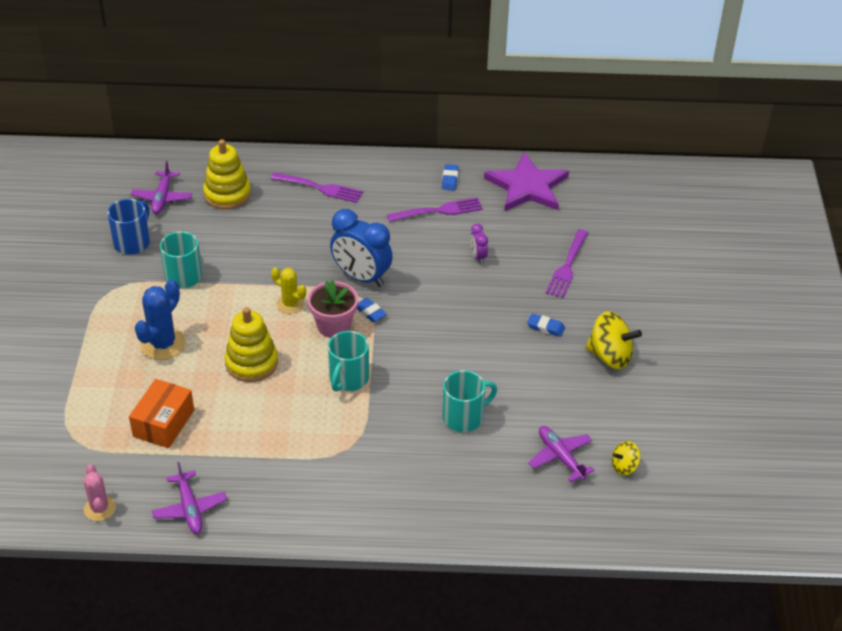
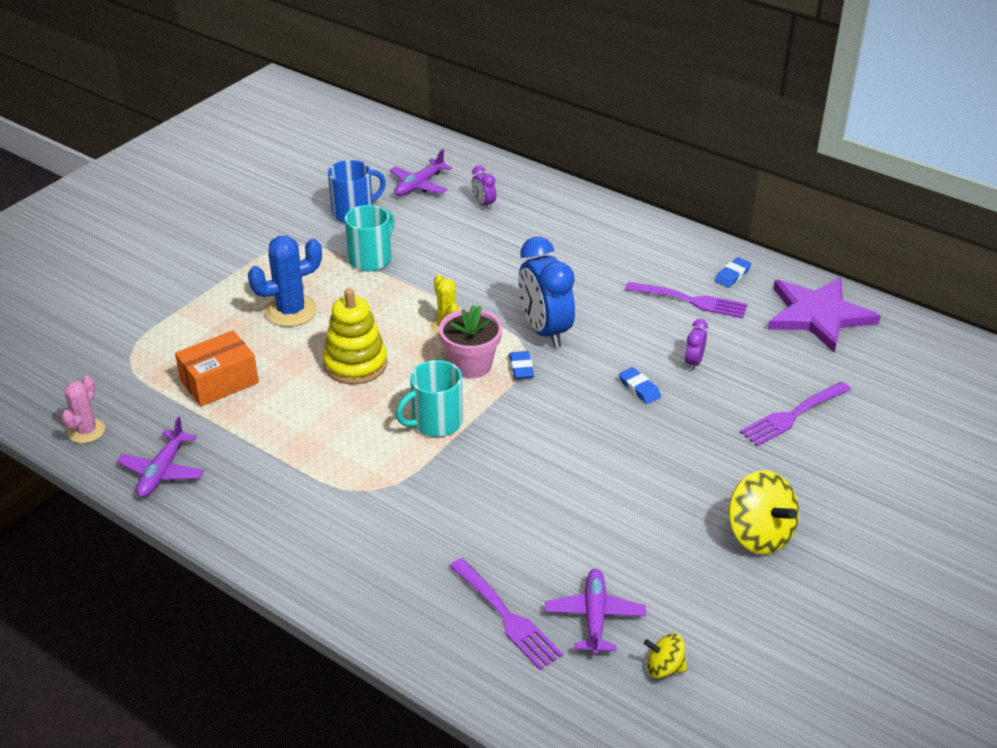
camera: 35 degrees right, 5 degrees down
(227, 194) = (483, 204): yellow stacking toy -> purple clock
(320, 188) = (582, 232): purple fork -> purple fork (506, 616)
(464, 417) = (522, 519): turquoise mug -> none
(545, 327) = (707, 468): blue eraser -> blue eraser (639, 388)

